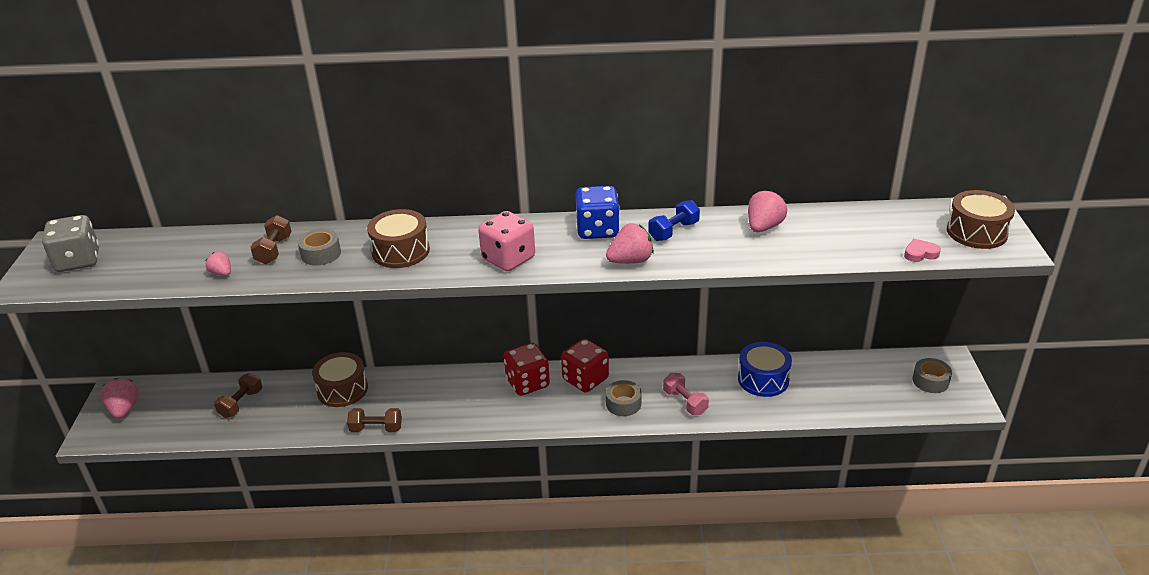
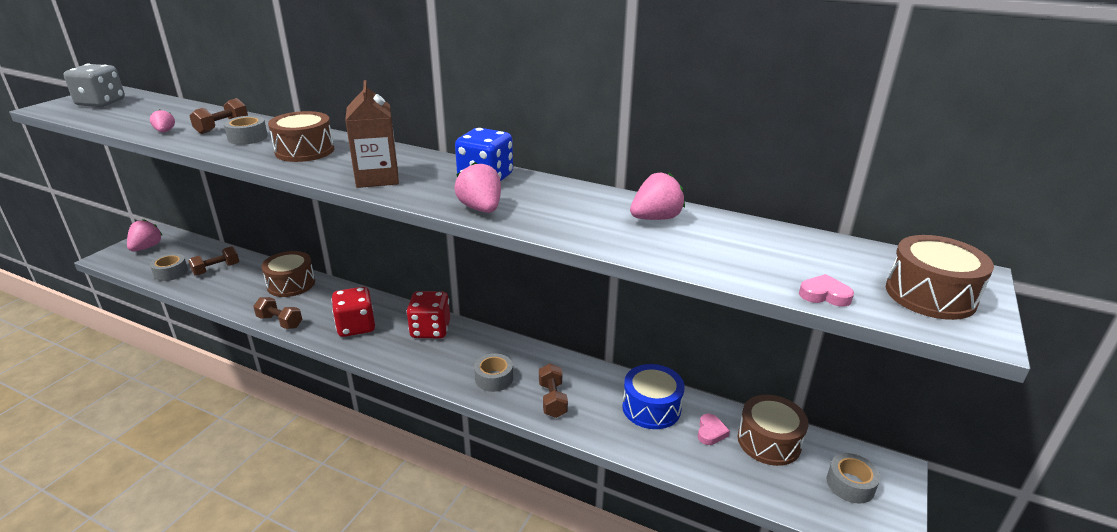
camera: 25 degrees right, 5 degrees down
(193, 424) = (171, 272): none -> grey tape
(508, 259) = (377, 178): pink dice -> brown carton
(585, 379) = (481, 344): red dice -> red dice (356, 326)
(630, 261) = (481, 209): pink strawberry -> pink strawberry turned 120 degrees counterclockwise
(673, 231) = (556, 197): blue dumbbell -> none
(685, 402) = (552, 399): pink dumbbell -> brown dumbbell
(818, 381) = (711, 432): none -> pink heart
(861, 372) = (769, 441): none -> brown drum

